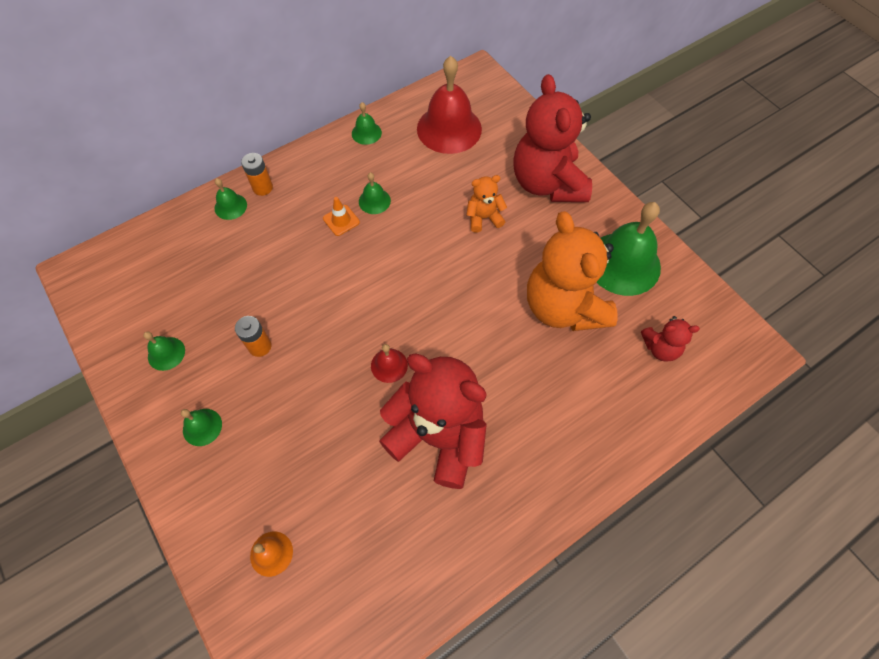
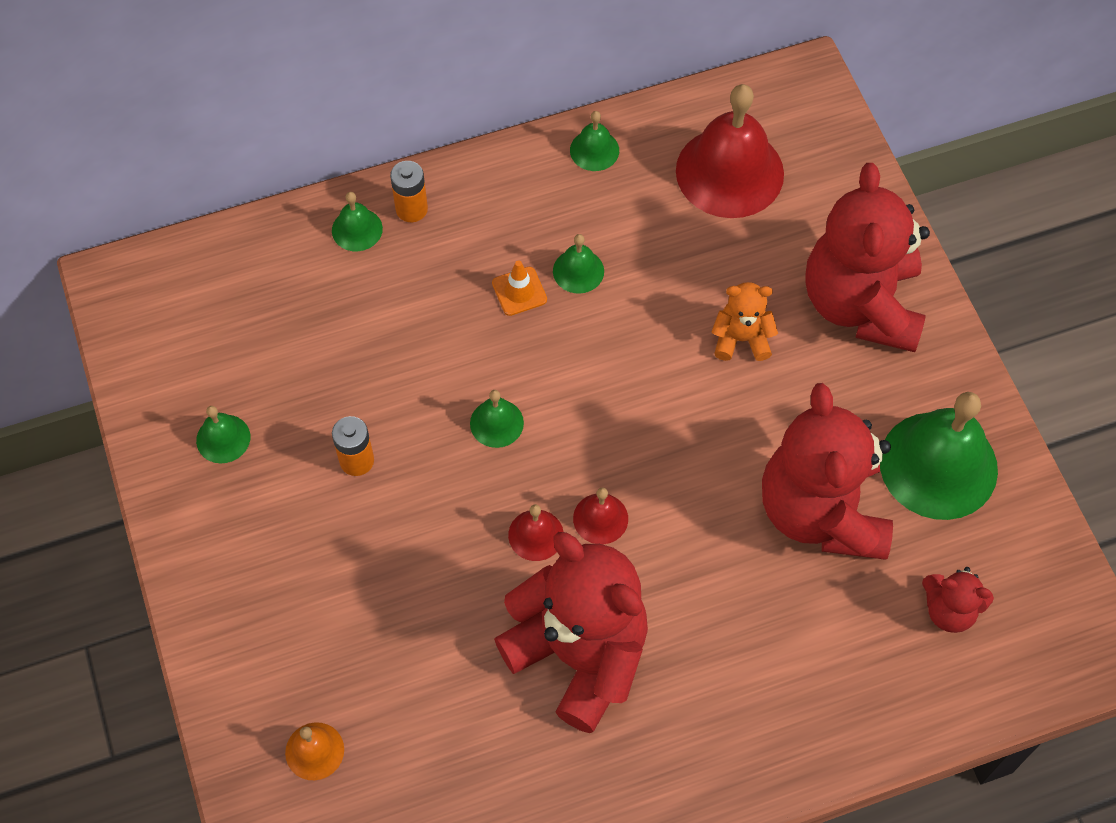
camera: 15 degrees right, 0 degrees up
(202, 427) = (254, 557): green bell -> green bell (496, 423)
(428, 345) = (600, 518): none -> red bell
(563, 307) = (821, 511): orange teddy bear -> red teddy bear

